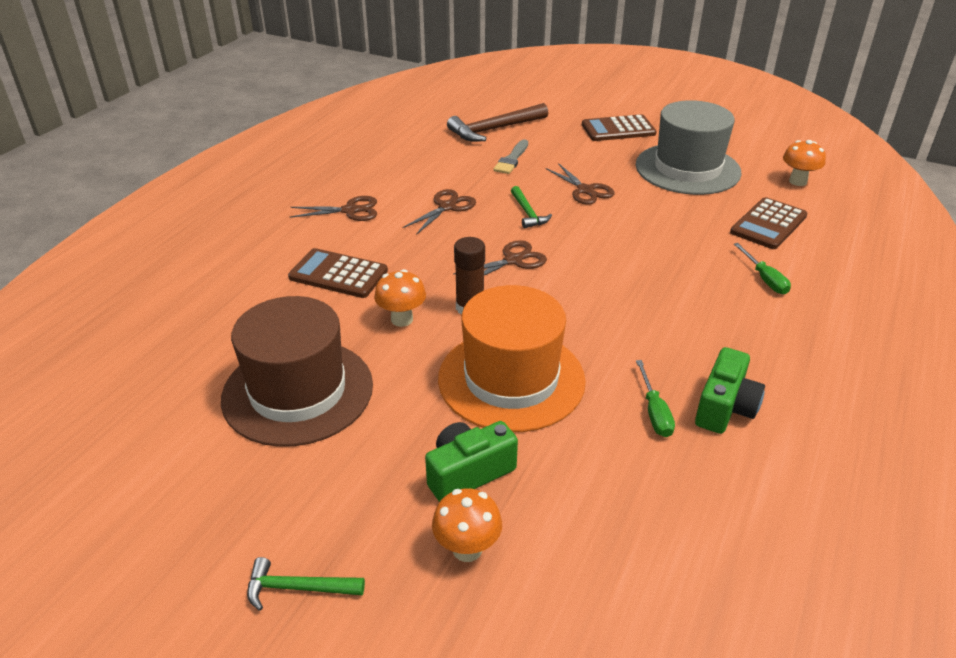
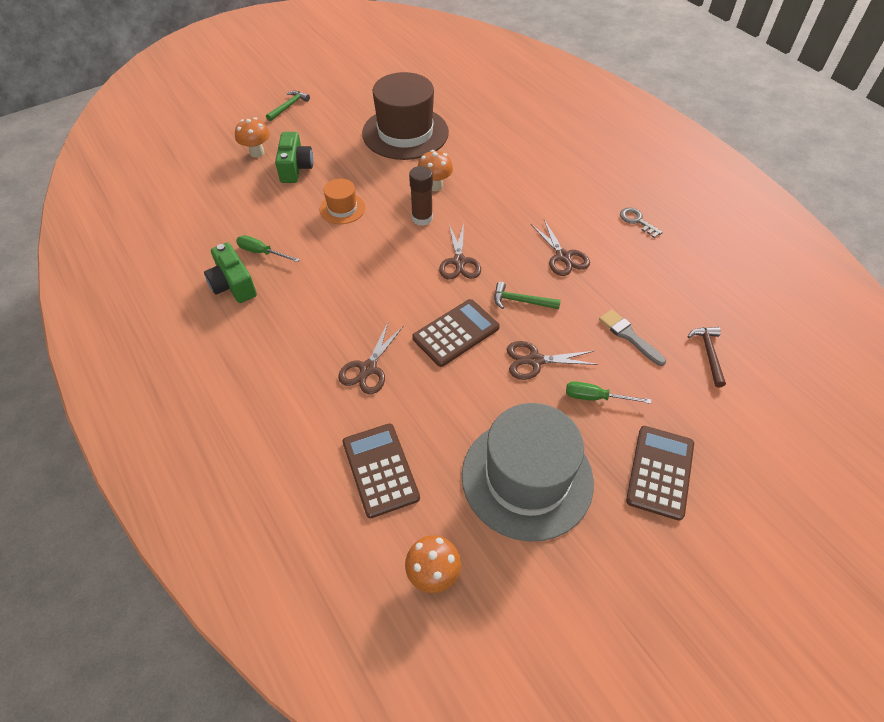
camera: 120 degrees right, 15 degrees up
(338, 274) = (506, 175): brown calculator -> brown calculator (456, 333)
(350, 210) = (591, 203): brown scissors -> brown scissors (368, 368)
(358, 182) = (637, 221): none -> grey key
(494, 129) = (708, 354): brown hammer -> brown hammer, size x0.57
(511, 379) = (342, 208): orange hat -> orange hat, size x0.47
(764, 279) = (315, 400): green screwdriver -> green screwdriver (595, 397)

